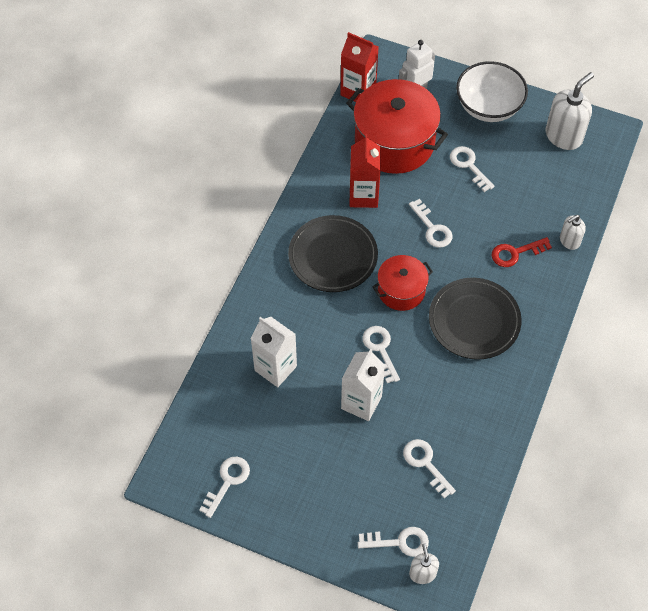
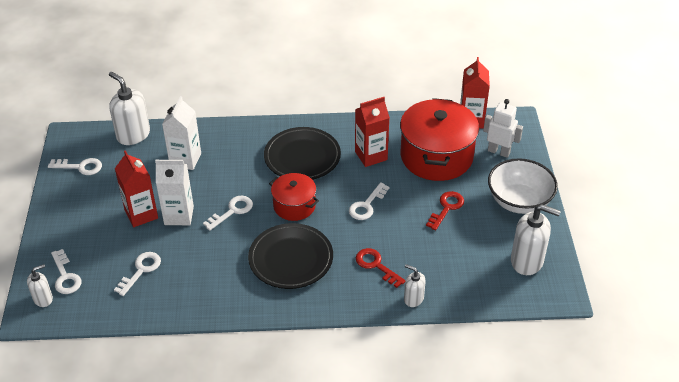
camera: 65 degrees right, 15 degrees down
(202, 409) = (133, 135): none -> white soap dispenser
(340, 439) = (141, 214): none -> red carton
(469, 165) = (446, 208): white key -> red key

